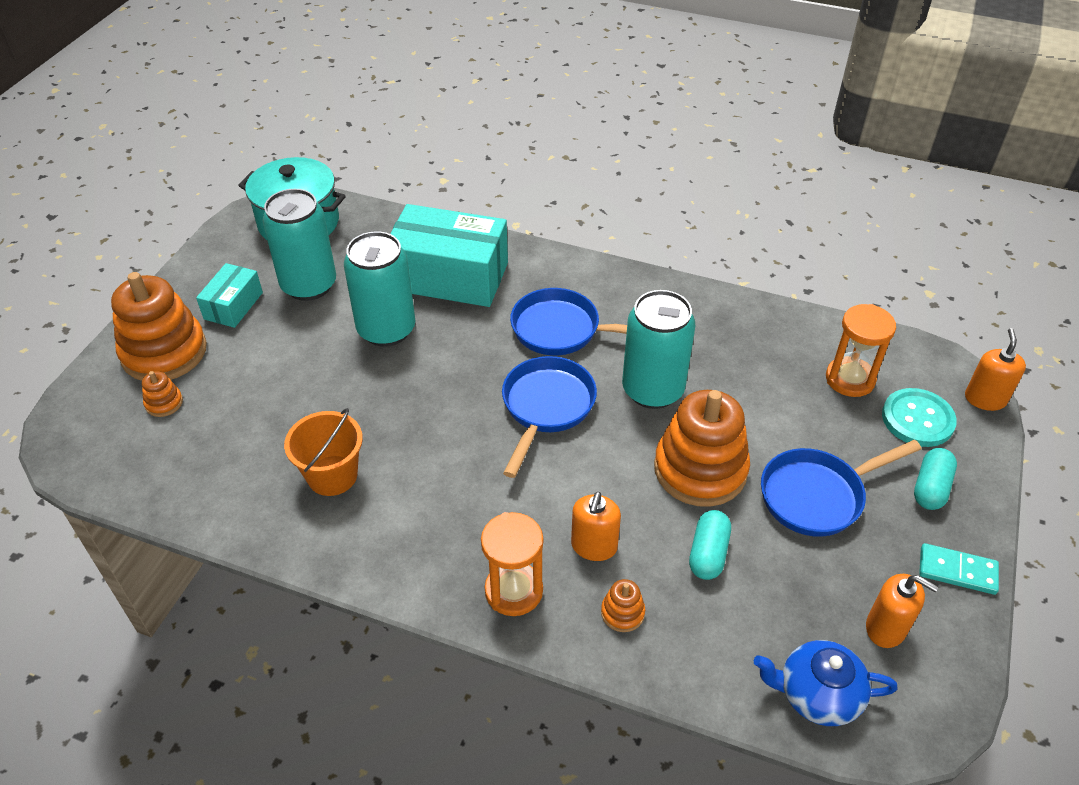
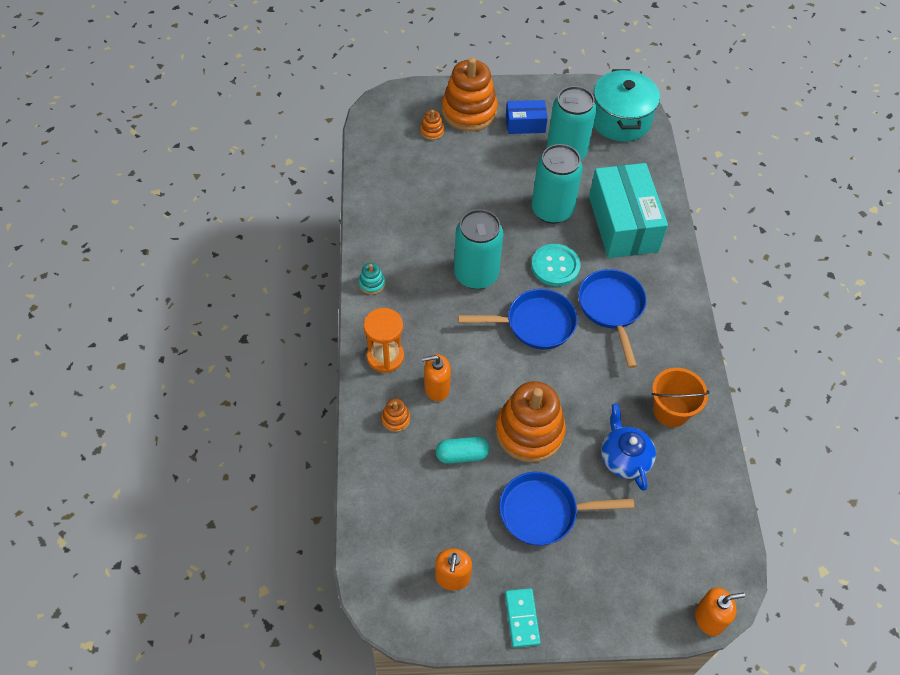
camera: 65 degrees right, 10 degrees up
(233, 306) = (525, 124): turquoise box -> blue box
(332, 475) = (422, 234): orange bucket -> orange bucket (671, 411)
(379, 565) = (372, 284): none -> turquoise stacking toy
(652, 390) = (586, 382): turquoise can -> turquoise can (476, 274)
(817, 496) = (544, 512): blue pan -> blue pan turned 45 degrees counterclockwise
(817, 694) = (385, 544): blue teapot -> blue teapot (624, 458)
(850, 379) = (673, 511): orange hourglass -> none
(917, 419) = (657, 569): turquoise button -> turquoise button (555, 266)
(930, 488) = (591, 589): turquoise capsule -> none

